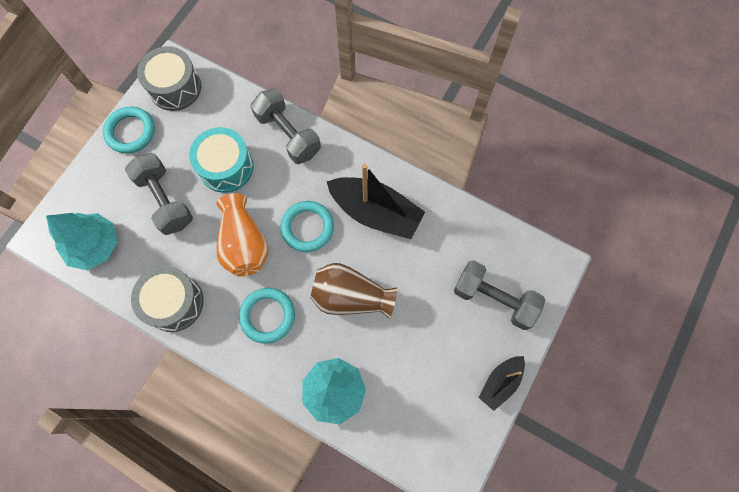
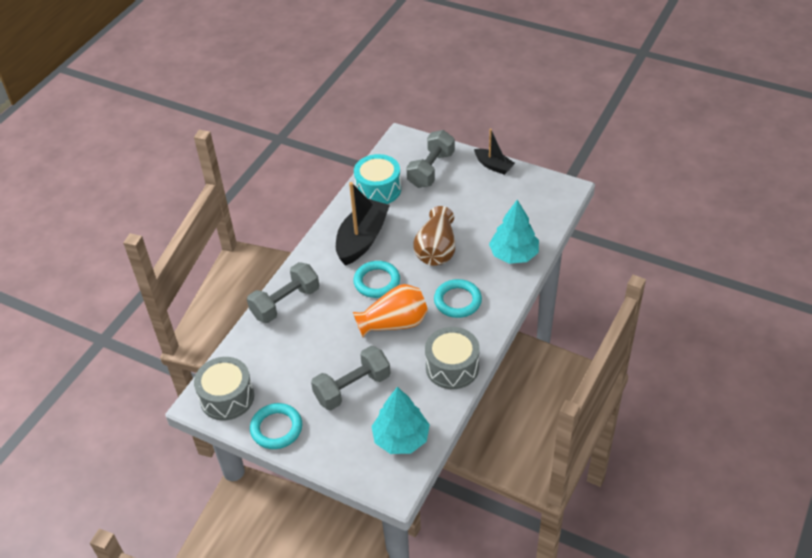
camera: 90 degrees left, 25 degrees down
(226, 167) = (318, 345): turquoise drum -> turquoise drum (378, 189)

